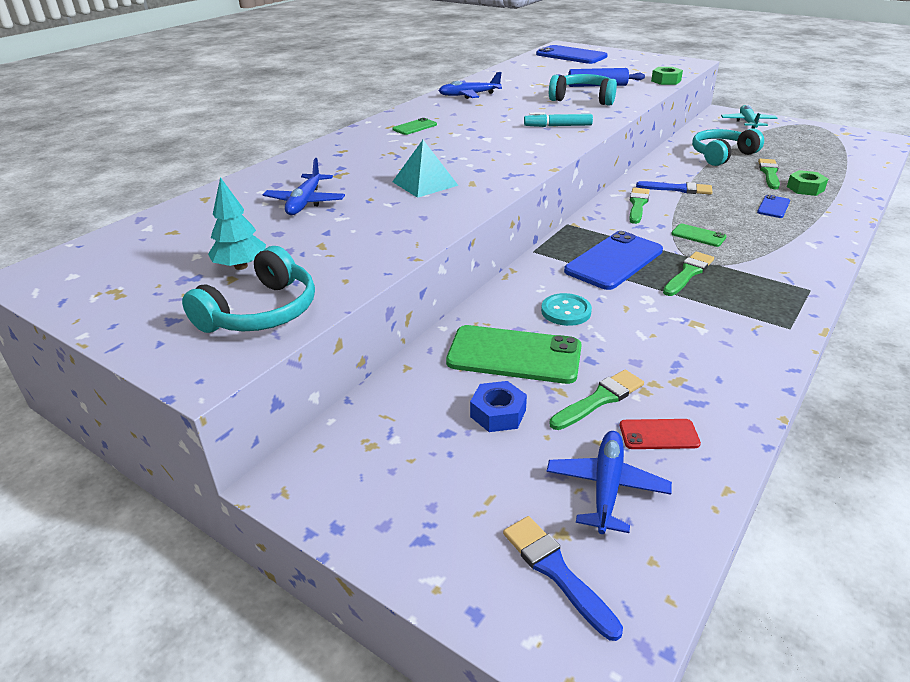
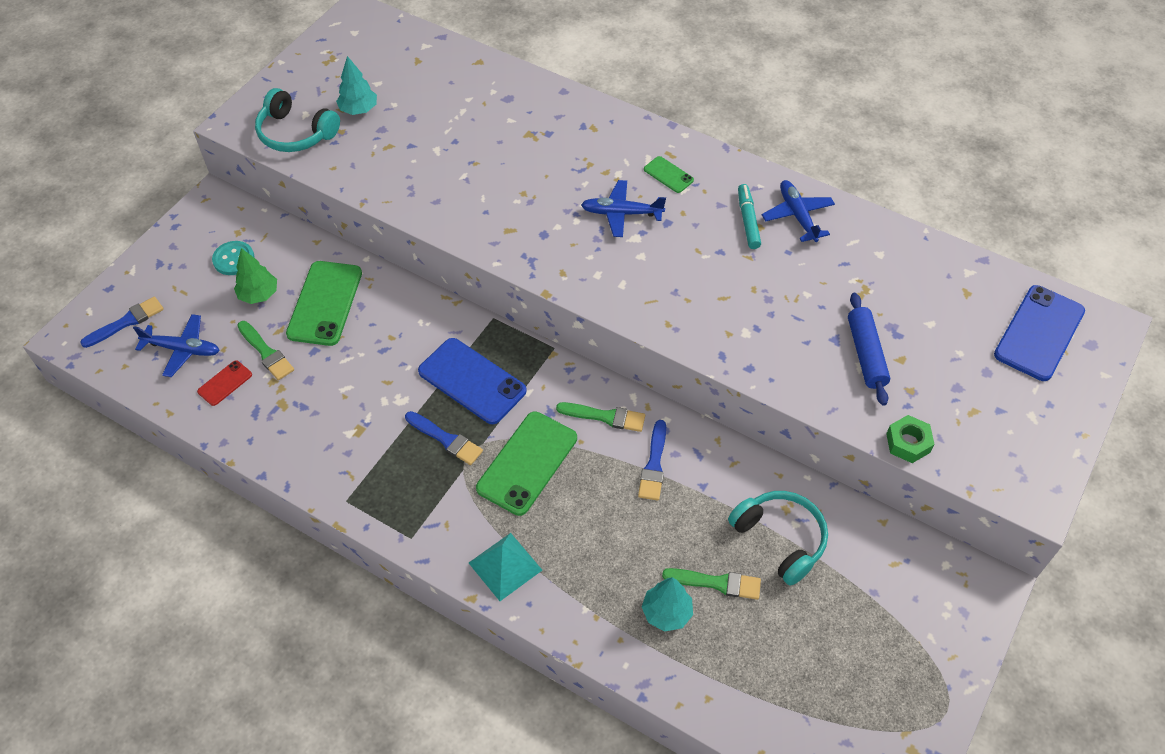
camera: 85 degrees right, 20 degrees up
(305, 202) = (469, 123): blue plane -> blue plane (622, 213)
(425, 183) = (508, 196): turquoise pyramid -> turquoise pyramid (505, 566)
(498, 413) = (259, 294): blue nut -> green tree
(558, 126) = (682, 302): turquoise marker -> turquoise marker (747, 220)
(566, 311) = (384, 338): turquoise button -> turquoise button (234, 259)
(583, 99) = (797, 333): turquoise headphones -> none
(659, 434) = (225, 383): red phone -> red phone turned 45 degrees clockwise
(688, 273) = (445, 439): green brush -> blue brush
(698, 236) = (527, 463): green phone -> green phone, size x2.03
(748, 123) = (938, 610): turquoise plane -> none
(773, 207) = (606, 558): blue phone -> none
(805, 188) = (666, 612): green nut -> turquoise tree

